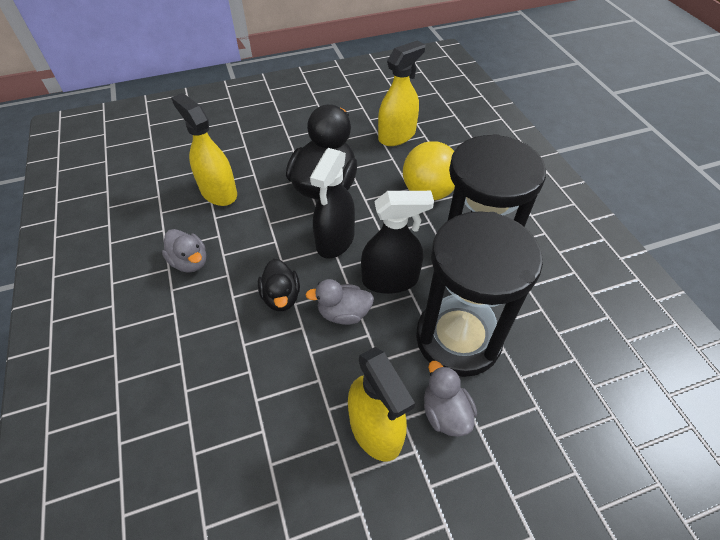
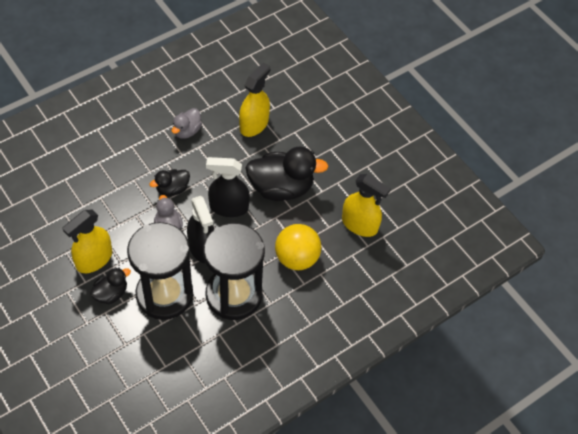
camera: 70 degrees right, 5 degrees up
(445, 413) = (111, 293): grey duck -> black duck

